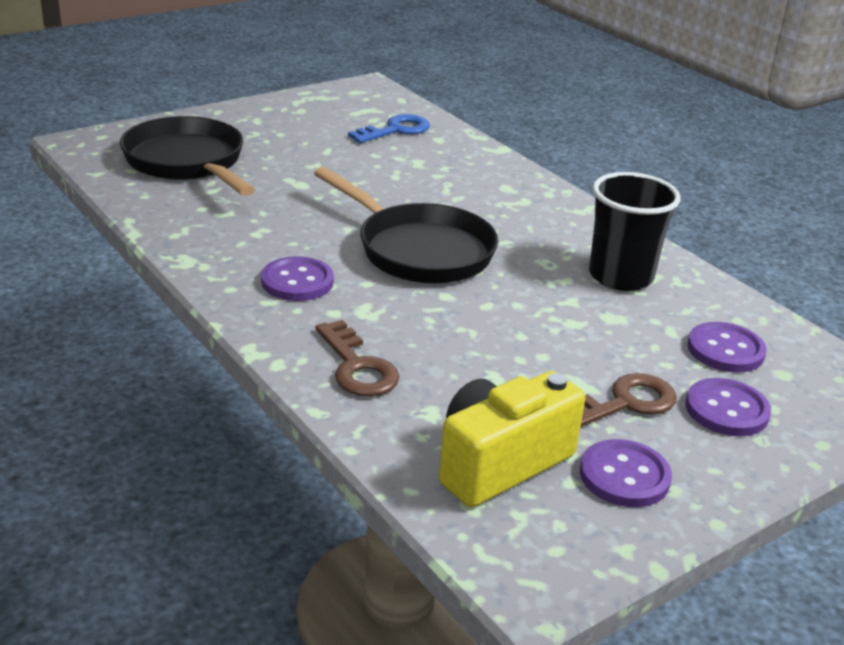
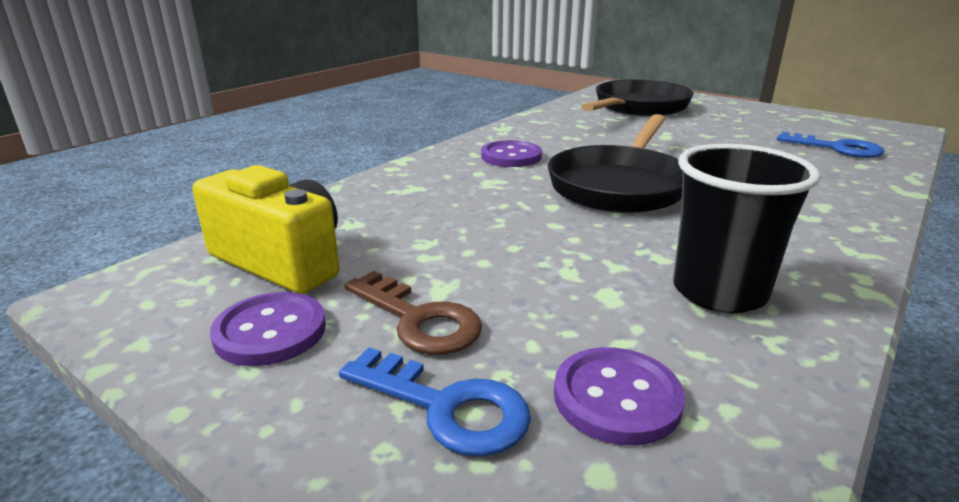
camera: 75 degrees right, 5 degrees down
(357, 367) = (404, 190): brown key -> none
(726, 410) = (447, 407): purple button -> blue key

